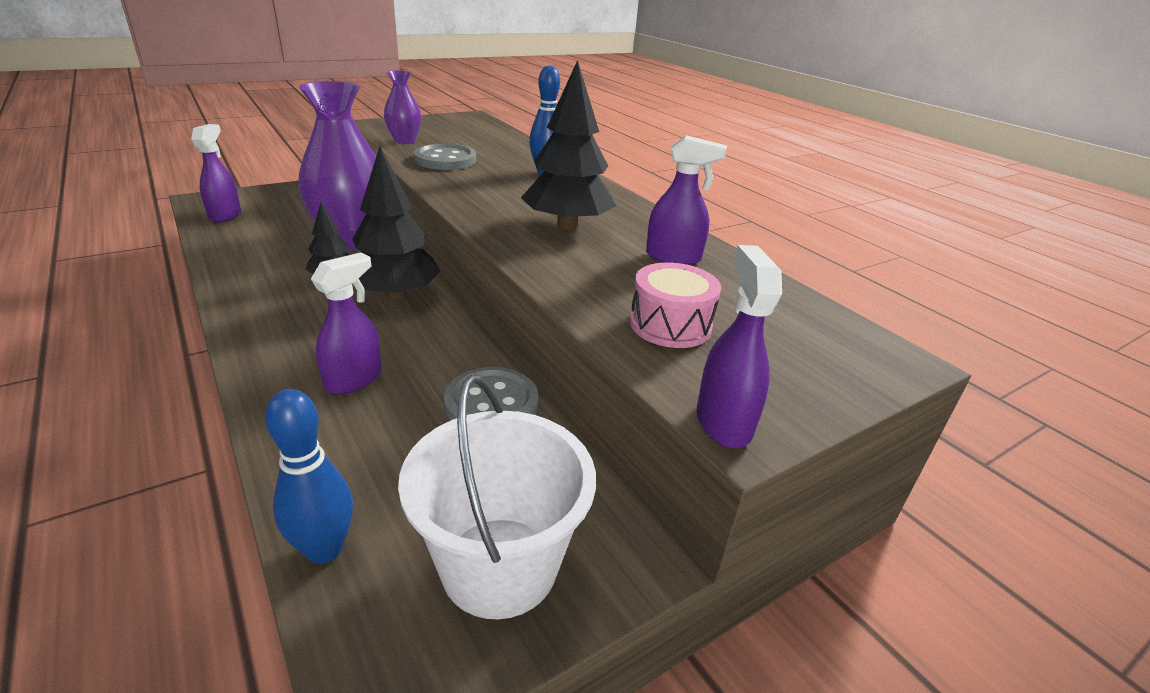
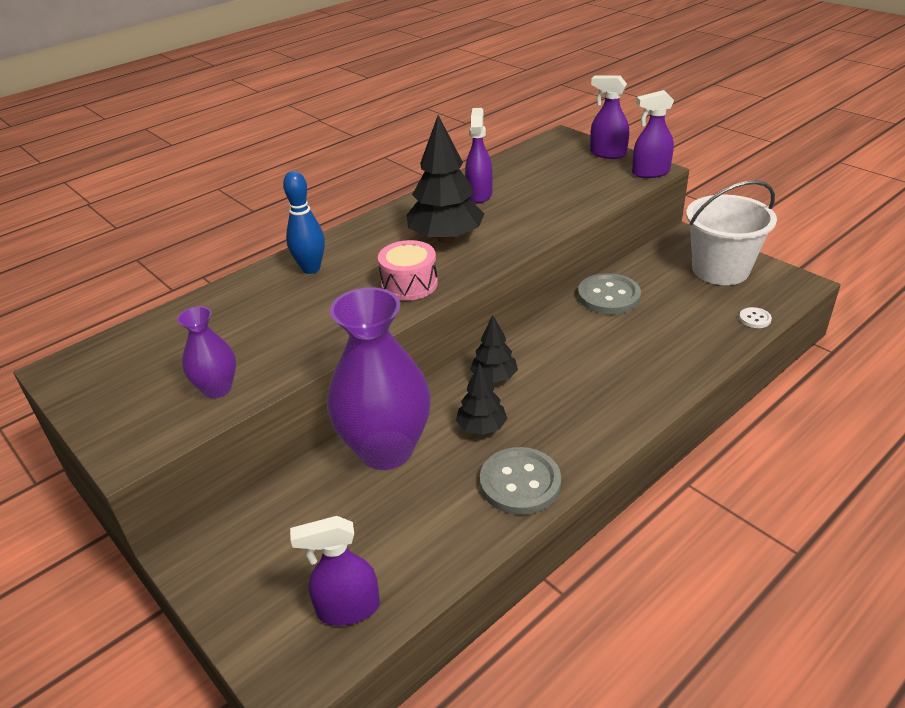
camera: 95 degrees left, 5 degrees up
(324, 549) = (754, 319): blue bowling pin -> white button
(354, 379) = (623, 357): purple spray bottle -> purple spray bottle (607, 153)
(396, 294) = (494, 377): black tree -> black tree, size x0.56
(445, 160) = (291, 336): grey button -> grey button (520, 483)
(670, 325) = (573, 189): pink drum -> pink drum (409, 284)

